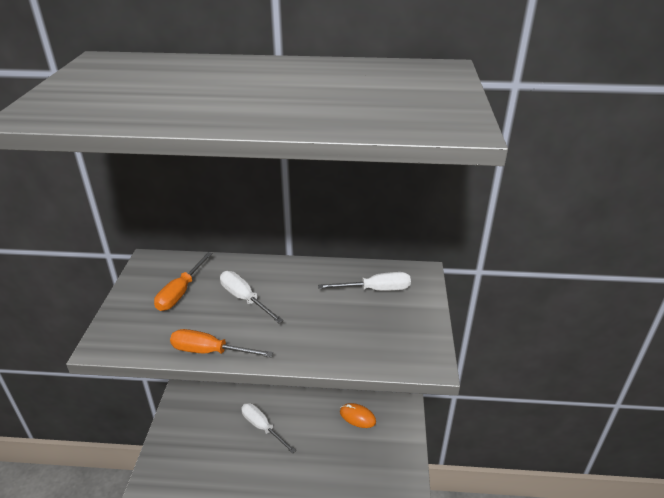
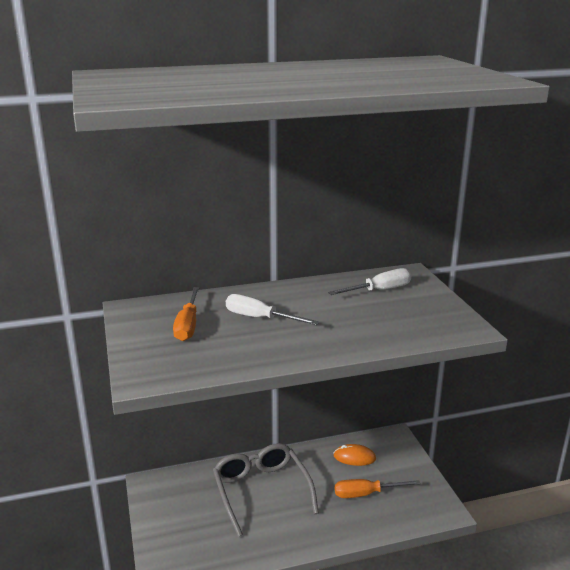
camera: 20 degrees left, 10 degrees down
(210, 351) = (261, 361): orange screwdriver -> orange screwdriver (366, 494)
(262, 427) = (261, 491): white screwdriver -> grey glasses

